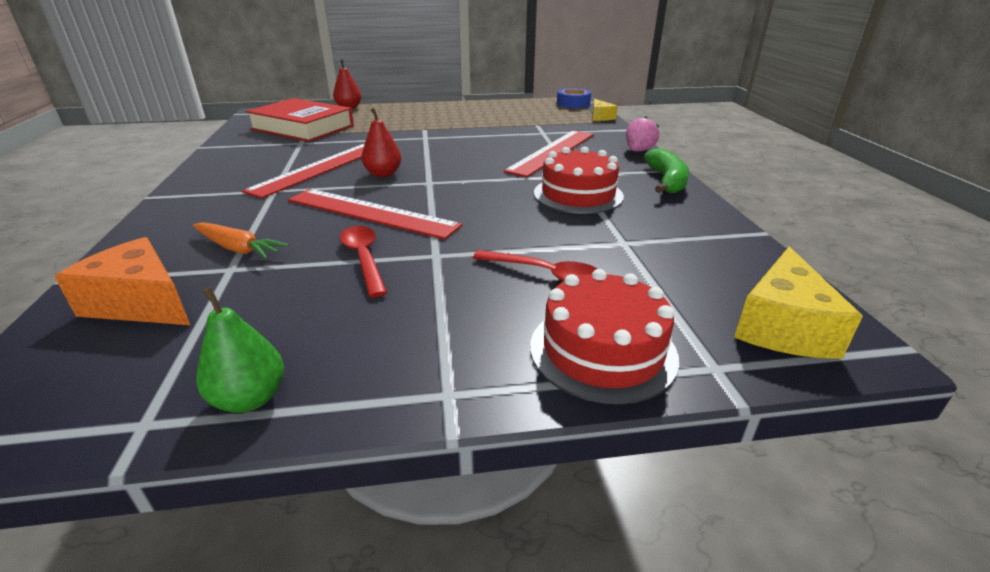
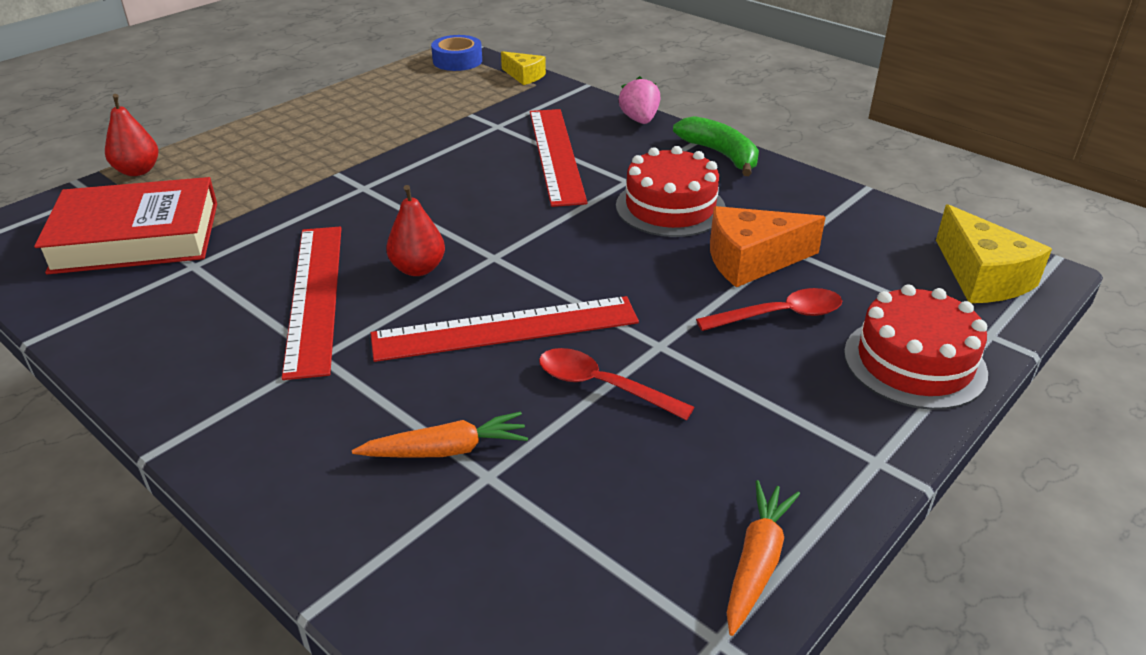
camera: 40 degrees left, 5 degrees up
(141, 303) = (474, 565): orange cheese -> orange cheese (752, 260)
(250, 398) = (756, 563): green pear -> orange carrot

